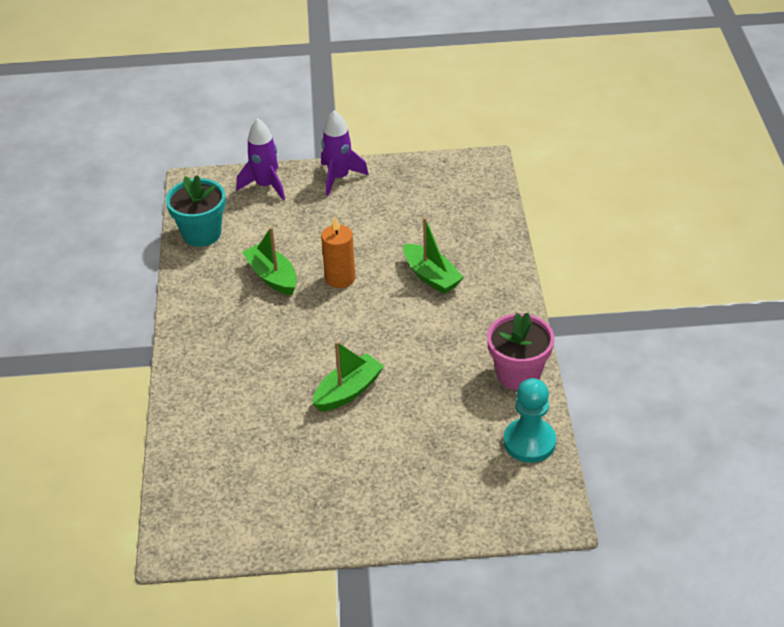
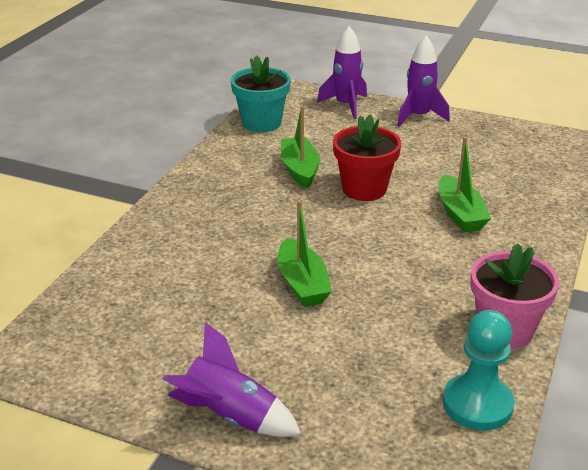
camera: 25 degrees right, 10 degrees down
(340, 278) = (364, 189): orange candle -> red flower pot
(348, 391) = (302, 284): green boat -> green boat turned 90 degrees clockwise
(368, 521) = (230, 416): none -> purple rocket

